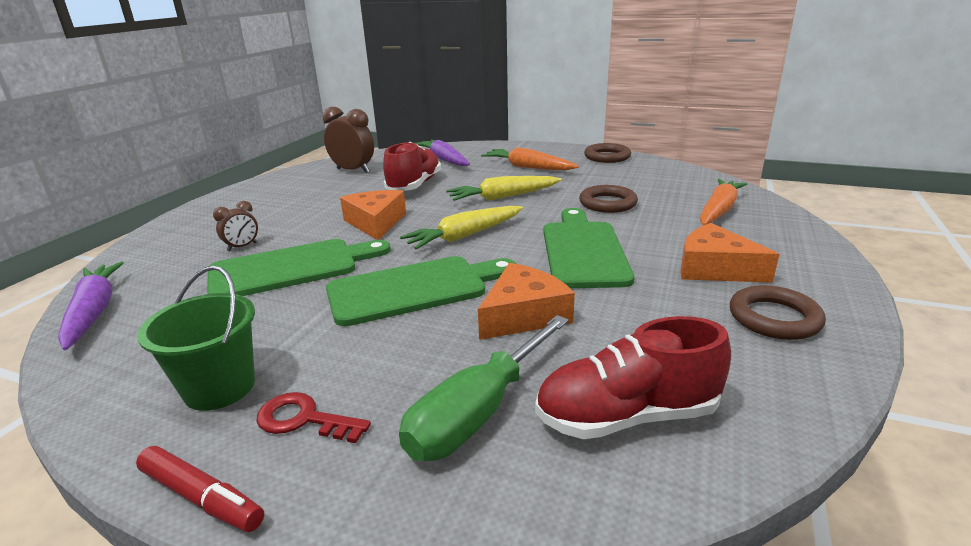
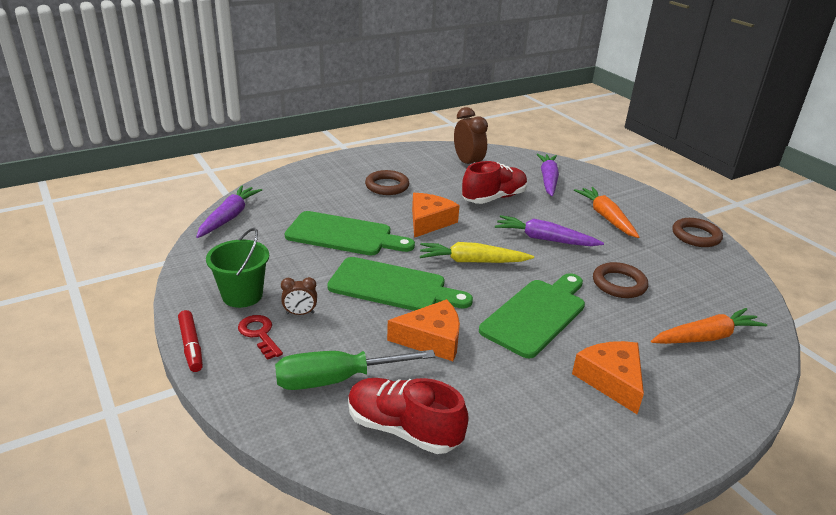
camera: 35 degrees right, 5 degrees up
(242, 247) = (334, 204): brown clock -> brown clock (300, 313)
(503, 197) = (544, 239): yellow carrot -> purple carrot
(774, 318) = (589, 436): brown ring -> brown ring (387, 186)

